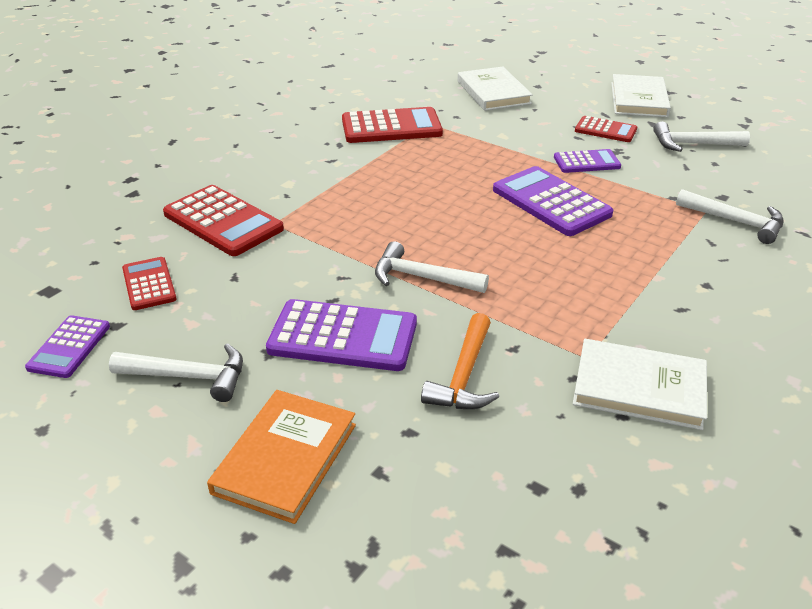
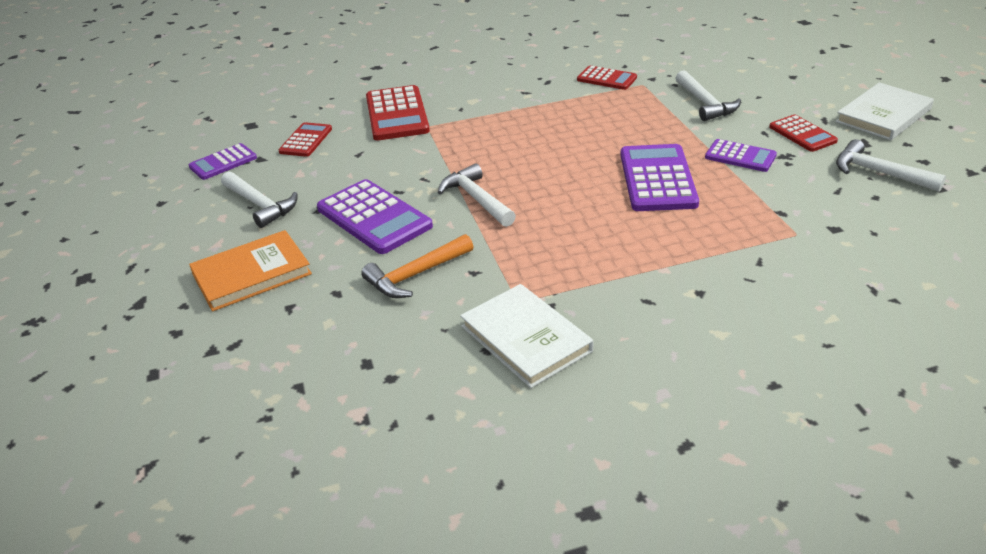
camera: 40 degrees right, 0 degrees up
(391, 127) = (606, 79): red calculator -> red calculator, size x0.59
(493, 92) = (739, 72): white book -> none
(735, 222) = (813, 254): white hammer -> white hammer (705, 103)

